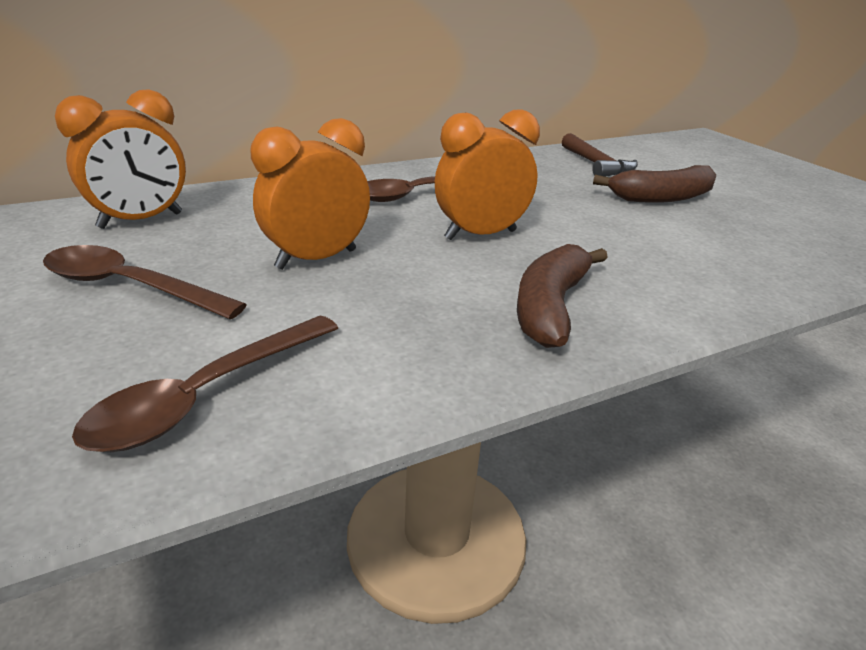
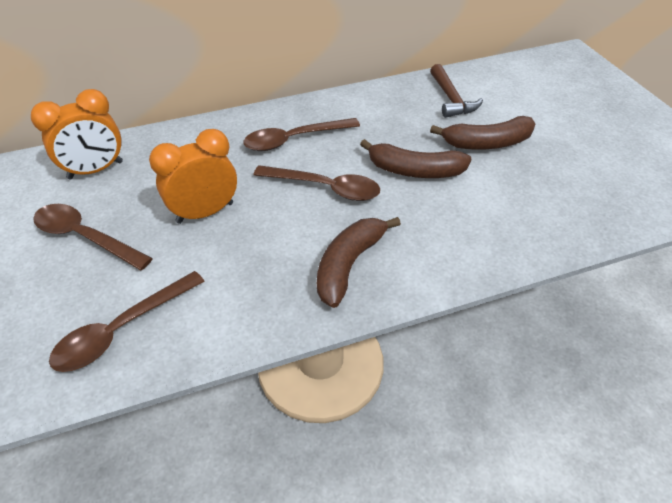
camera: 10 degrees right, 15 degrees up
(480, 235) = (326, 188): orange clock -> brown spoon
(589, 219) = (415, 171): none -> brown banana

